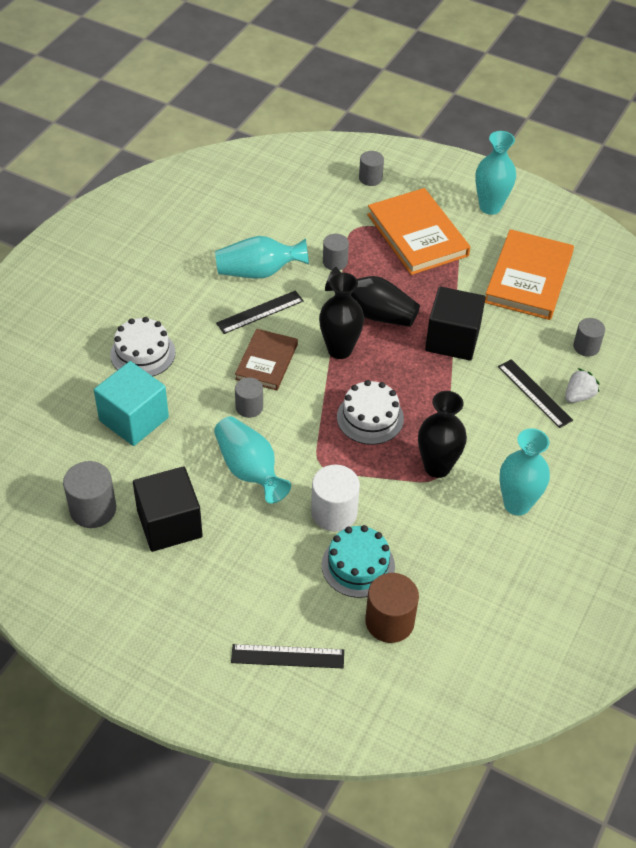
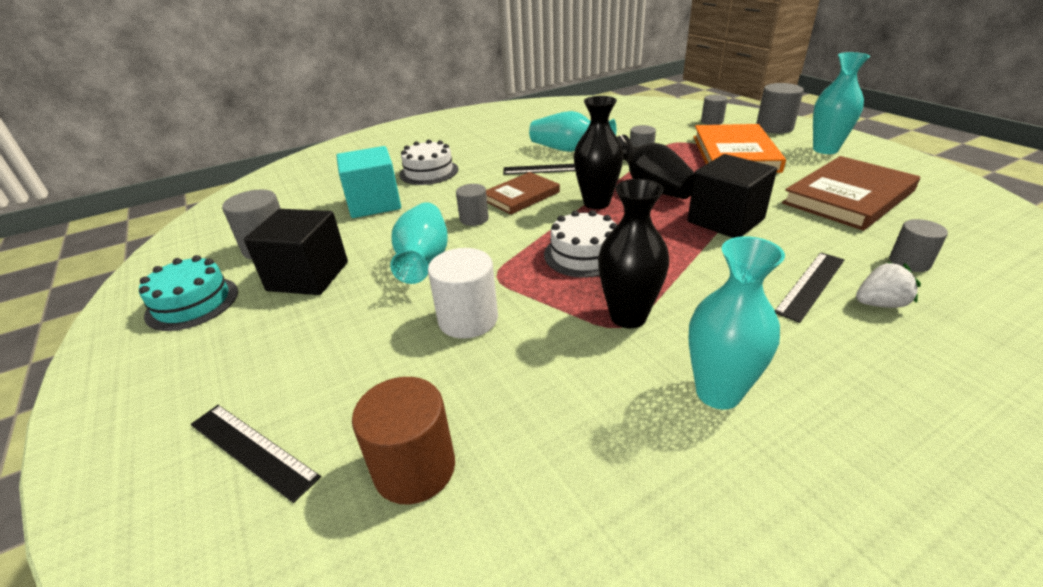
camera: 35 degrees right, 15 degrees down
(358, 565) = (442, 381): turquoise cake -> turquoise cake (192, 303)
(433, 176) = (774, 128): none -> grey cylinder
(528, 278) = (848, 197): orange book -> brown book
(534, 393) = (810, 285): black ruler -> black ruler turned 45 degrees clockwise

